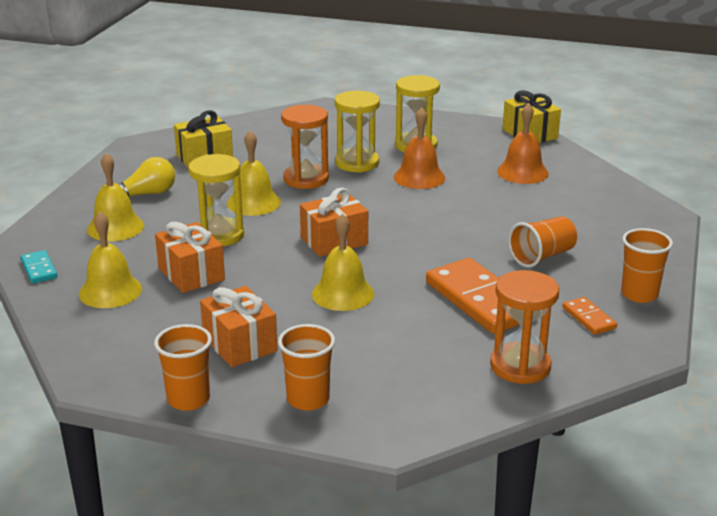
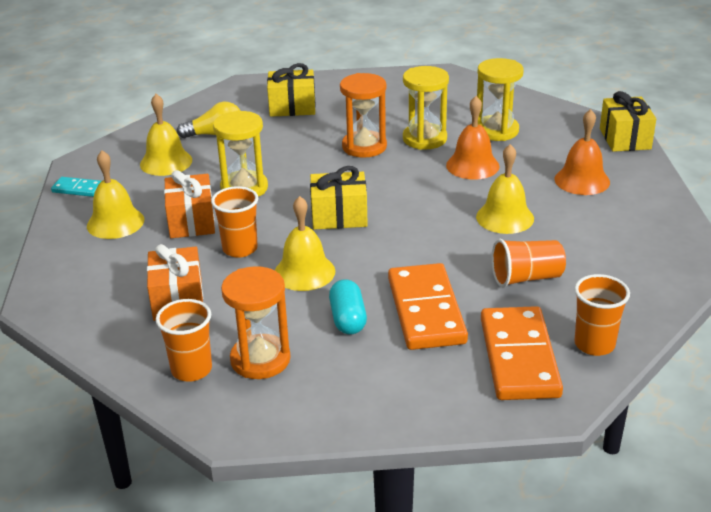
camera: 25 degrees right, 5 degrees up
(39, 269) = (78, 189): turquoise domino -> turquoise domino turned 75 degrees counterclockwise
(188, 399) = (96, 342): orange cup -> orange cup (240, 249)
(253, 203) = (299, 162): yellow bell -> yellow bell (505, 217)
(334, 241) = (339, 216): orange gift -> yellow gift
(417, 323) = (348, 319): none -> turquoise capsule
(520, 366) = (408, 390): orange hourglass -> orange hourglass (260, 359)
(588, 318) = (519, 357): orange domino -> orange domino, size x2.12

